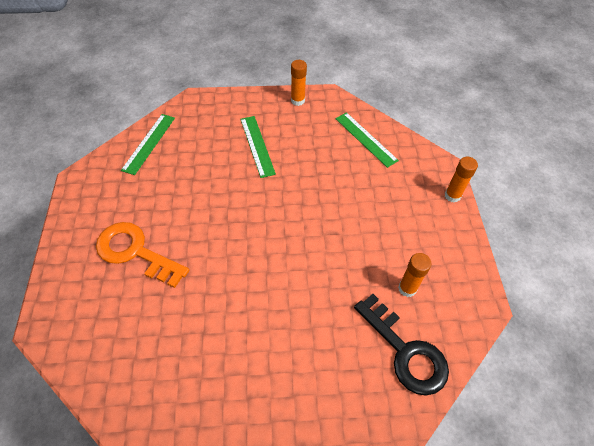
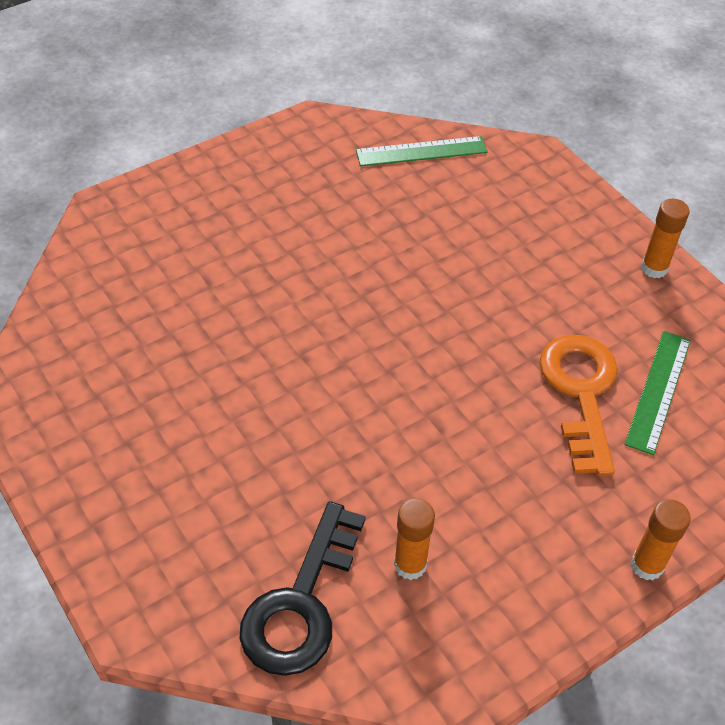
camera: 60 degrees right, 5 degrees down
(136, 252) = (250, 230): orange key -> orange key (581, 393)
(257, 146) = (519, 263): green ruler -> none

